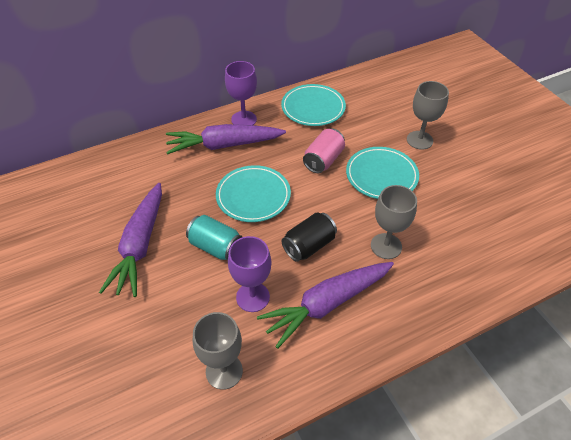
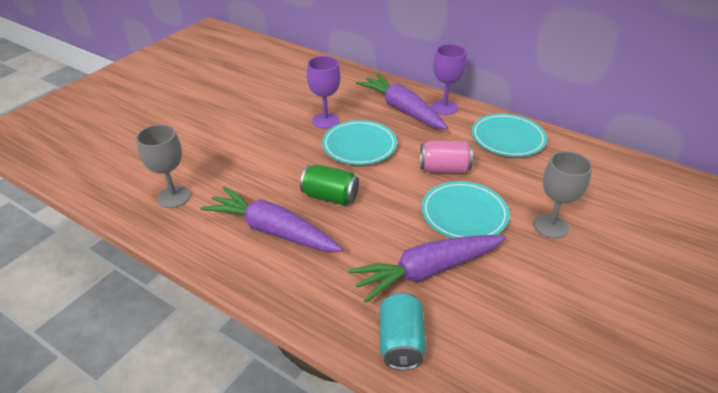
camera: 60 degrees right, 10 degrees down
(140, 245) = (263, 114): purple carrot -> purple carrot (427, 271)
(215, 247) = (288, 148): turquoise can -> turquoise can (400, 342)
(252, 297) = (252, 185): purple goblet -> purple goblet (325, 120)
(309, 245) = (330, 197): black can -> green can
(386, 246) = (371, 247): grey goblet -> none

